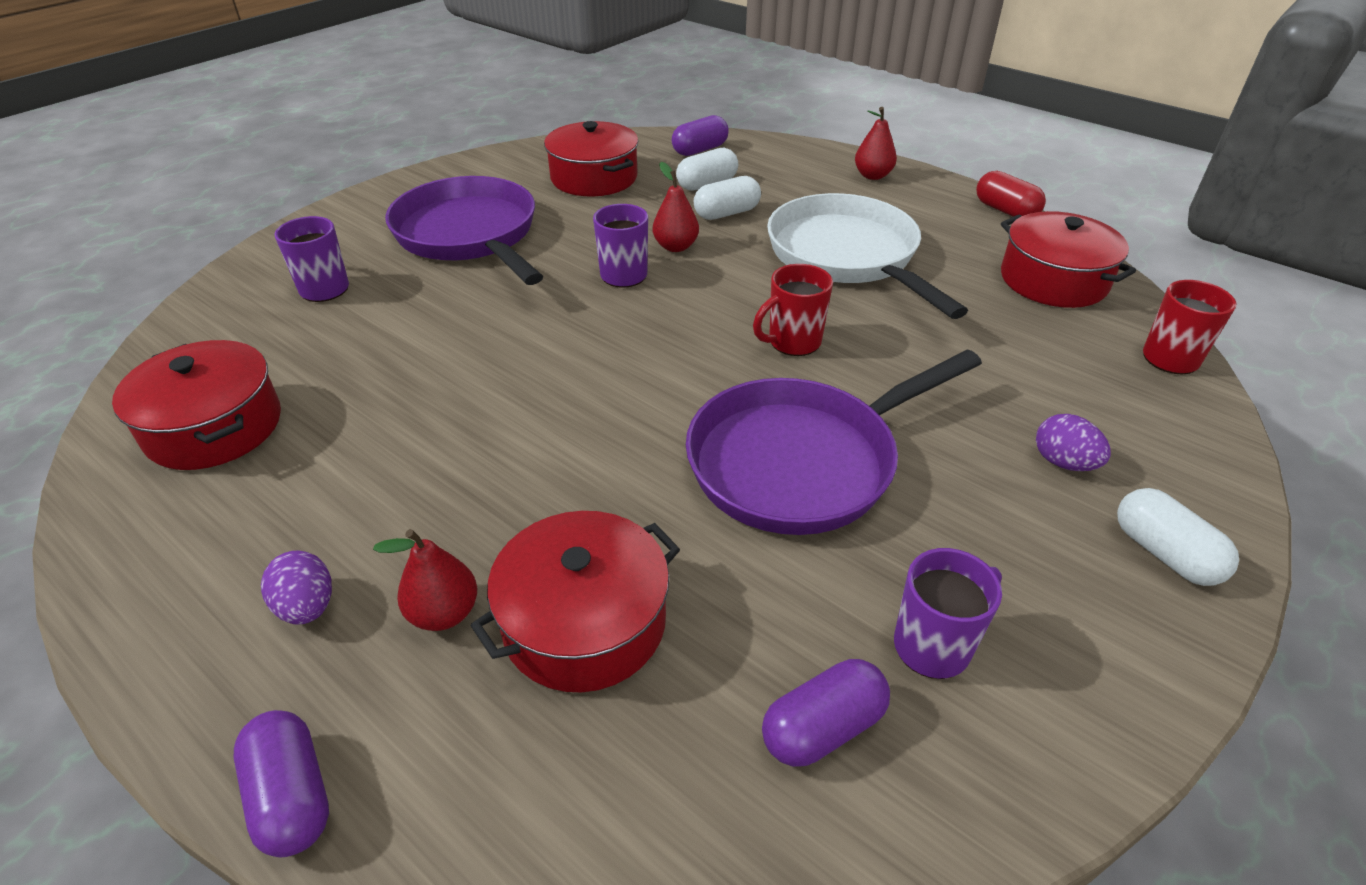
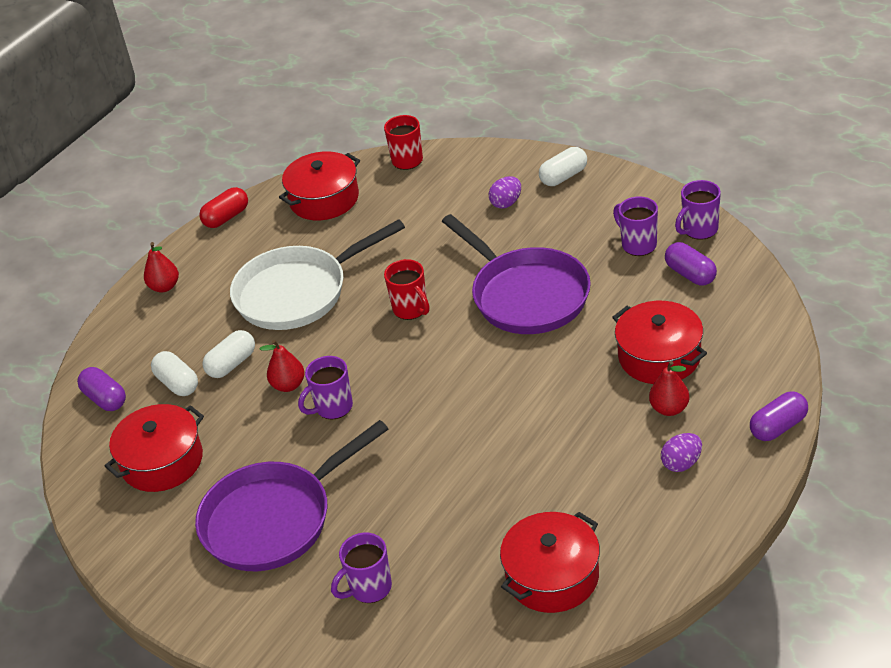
camera: 90 degrees left, 0 degrees up
(726, 213) = (232, 364): white capsule -> white capsule turned 75 degrees clockwise
(988, 782) = (699, 230): none -> purple mug

